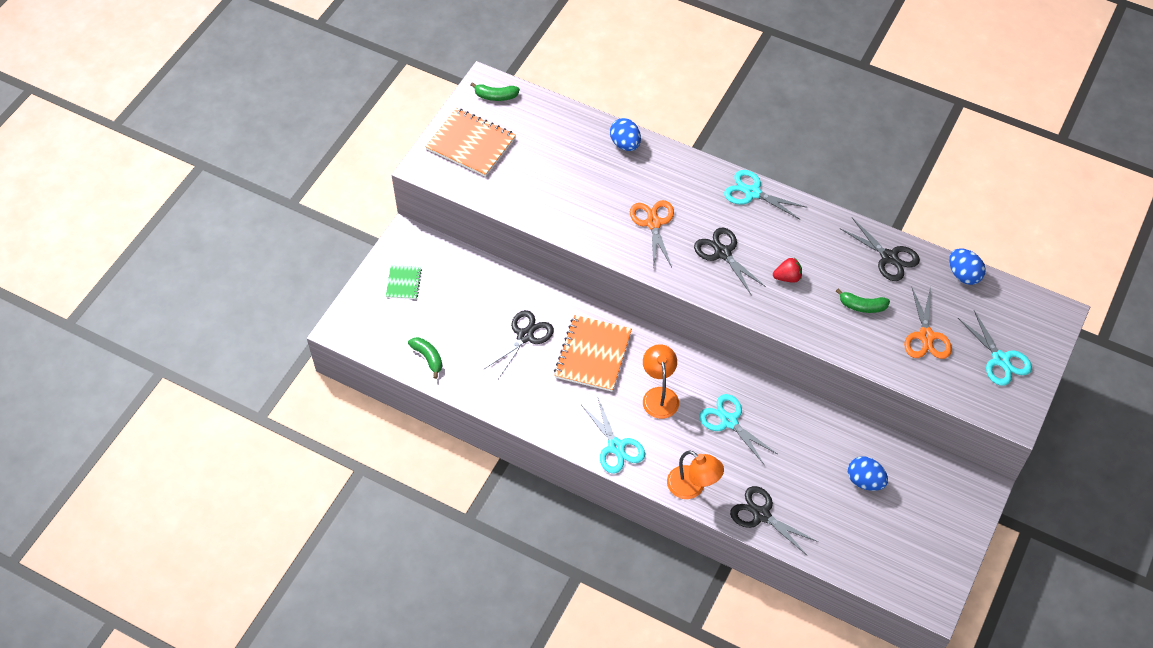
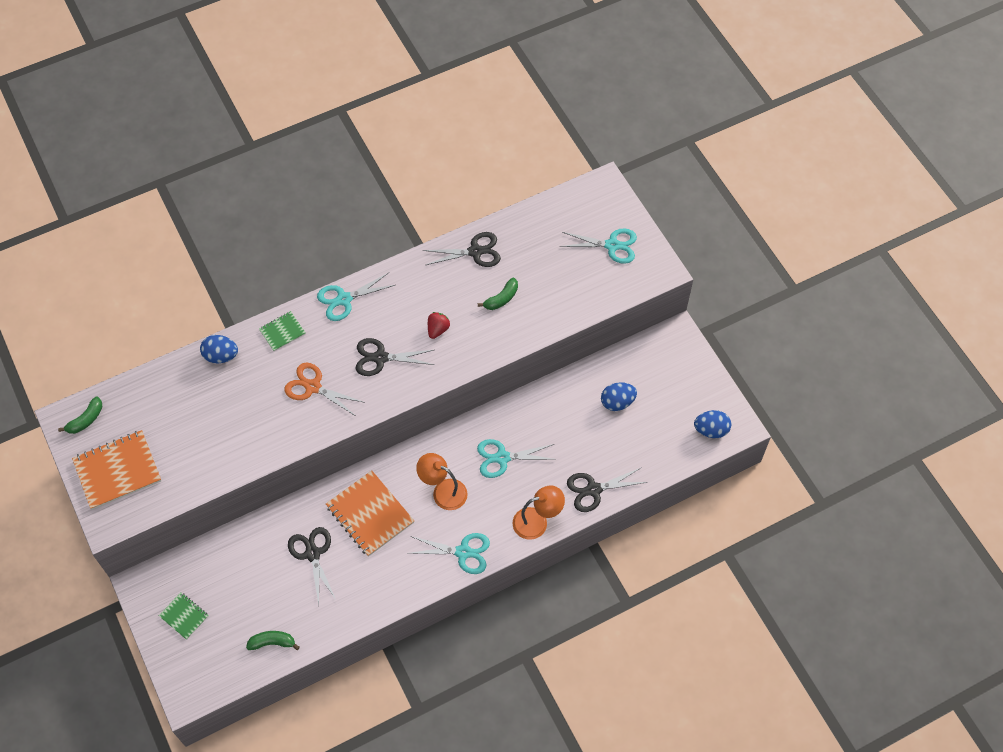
camera: 55 degrees left, 5 degrees up
(683, 170) = (282, 332): none -> green notebook
(926, 336) = (558, 277): orange scissors -> none
(963, 275) = (528, 216): blue egg -> blue egg (711, 430)

